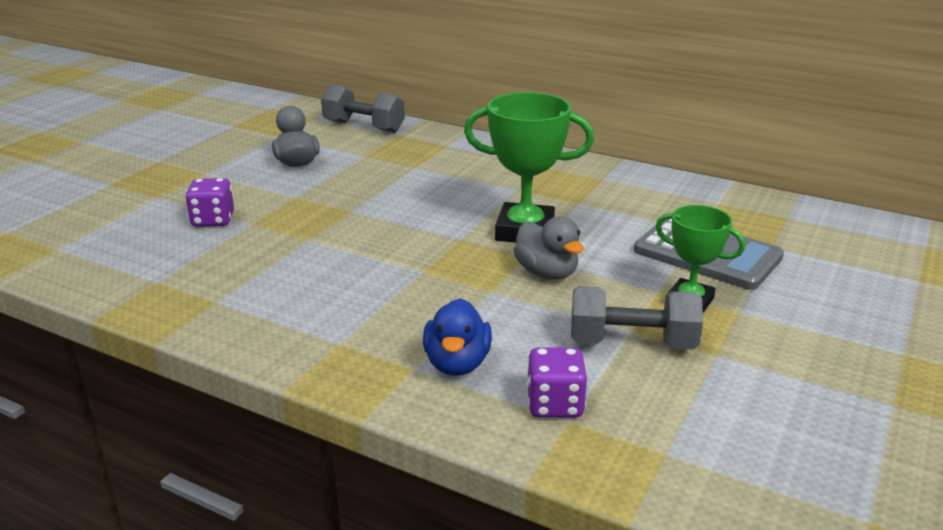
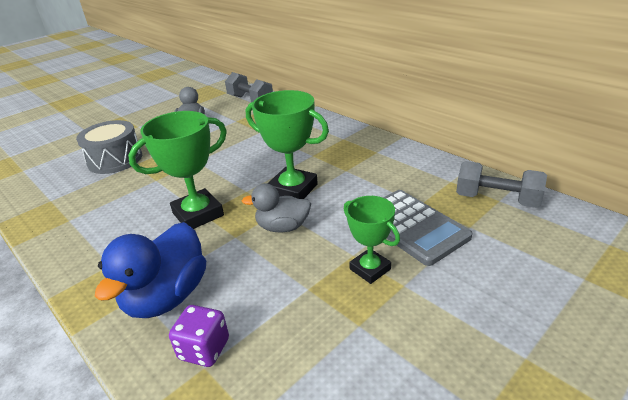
camera: 20 degrees right, 5 degrees up
(213, 220) = (115, 160): purple dice -> grey drum
(415, 272) = (198, 214): none -> green trophy
(457, 363) = (167, 296): blue duck -> blue duck, size x1.56
(547, 273) = (283, 227): grey duck -> grey duck turned 105 degrees clockwise
(632, 343) = (300, 301): grey dumbbell -> grey dumbbell (496, 199)

